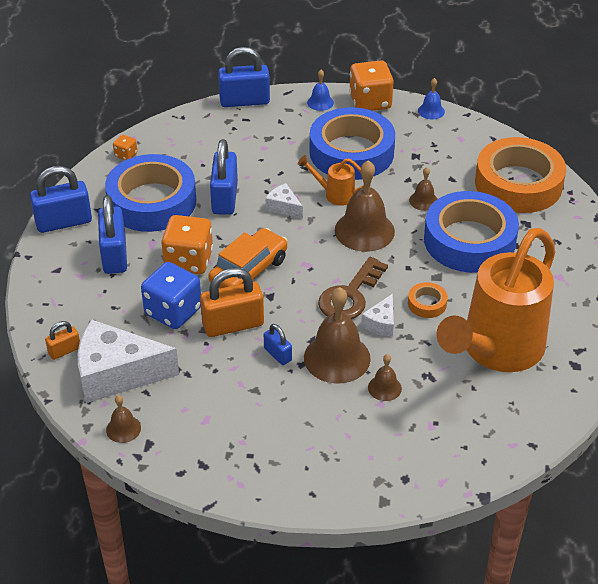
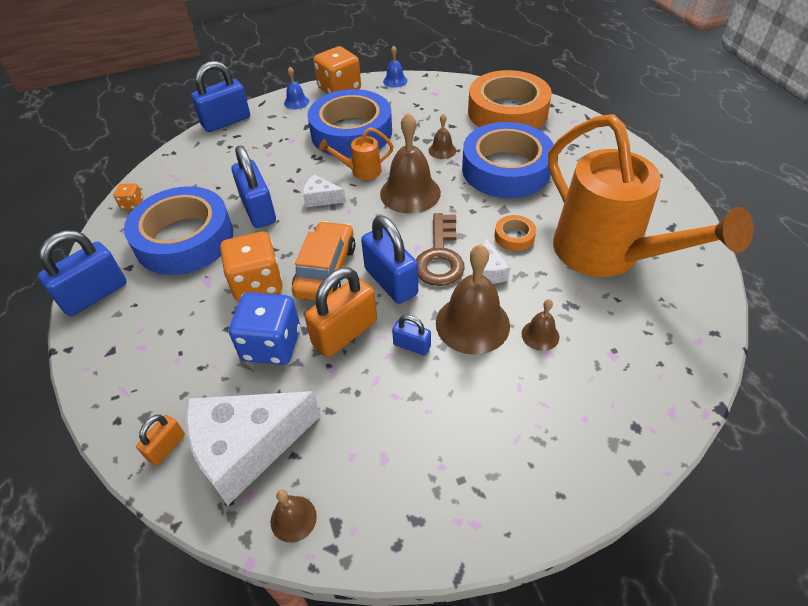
camera: 25 degrees left, 5 degrees up
(114, 255) = (172, 309): blue padlock -> blue padlock (391, 282)
(496, 350) = (607, 255): orange watering can -> orange watering can turned 45 degrees counterclockwise

